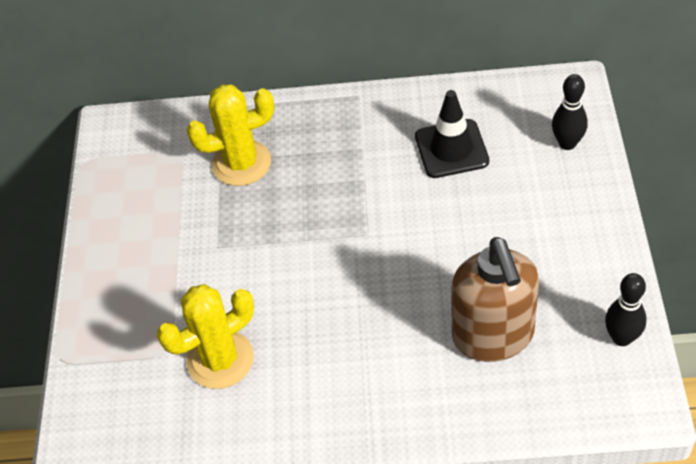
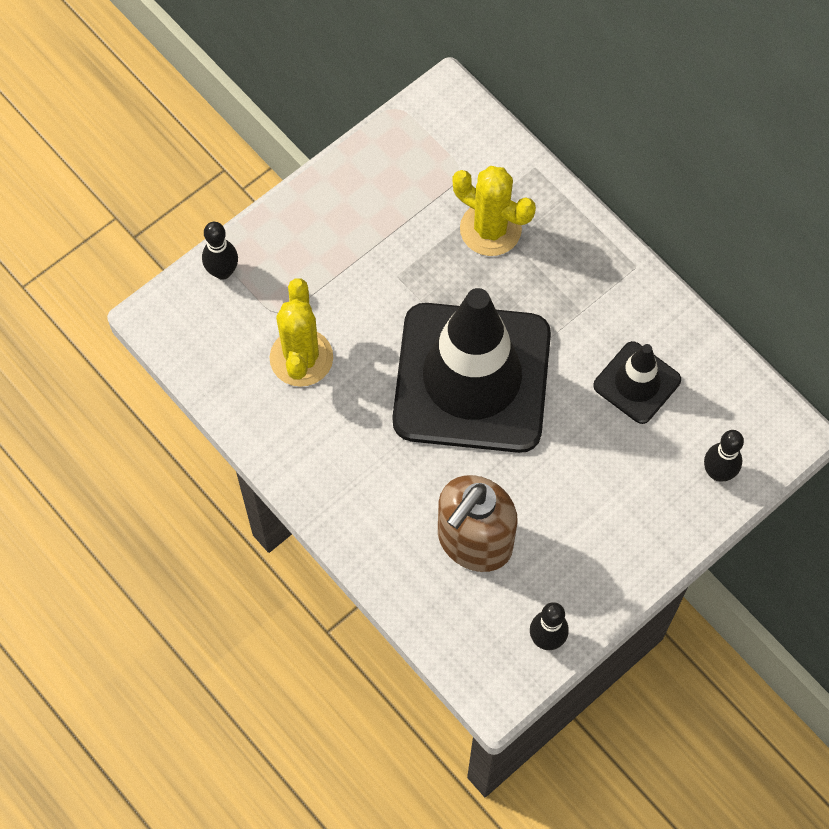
camera: 45 degrees right, 15 degrees up
(88, 369) = (223, 271): none -> black bowling pin
(220, 360) = (301, 358): yellow cactus -> yellow cactus turned 75 degrees clockwise
(351, 250) = (472, 378): none -> black traffic cone

